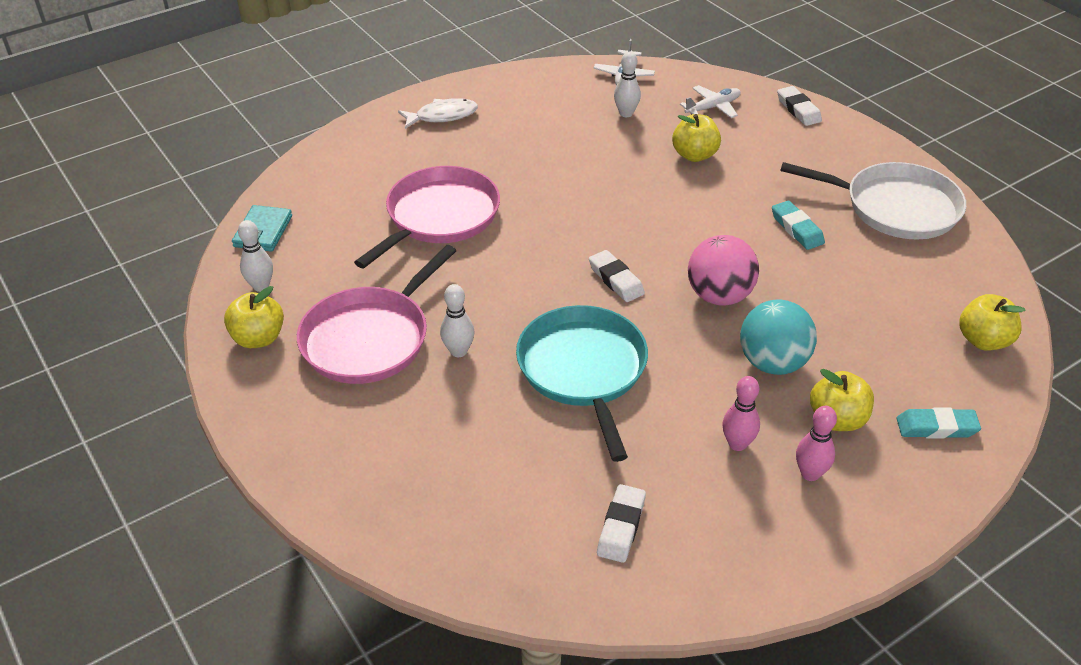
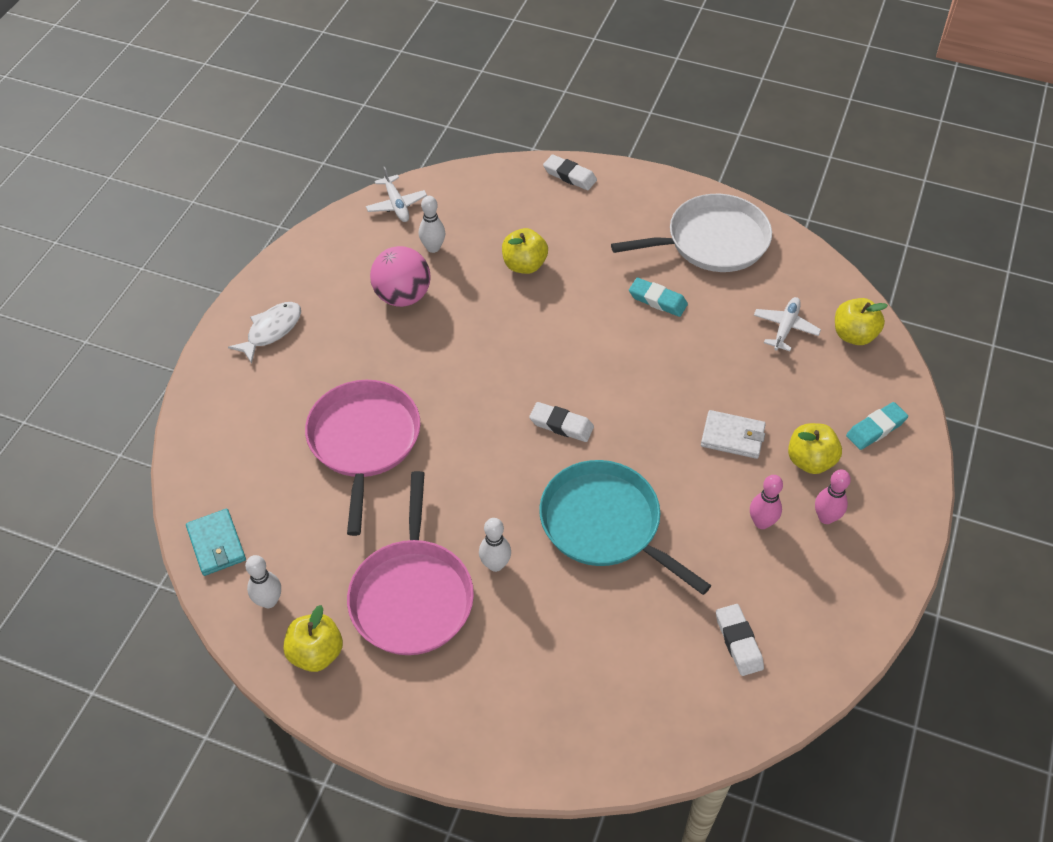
camera: 35 degrees left, 10 degrees up
(713, 107) = (500, 206): white plane -> white plane (785, 327)
(719, 296) = (649, 396): pink ball -> pink ball (402, 296)
(773, 363) = (732, 437): turquoise ball -> white wallet

